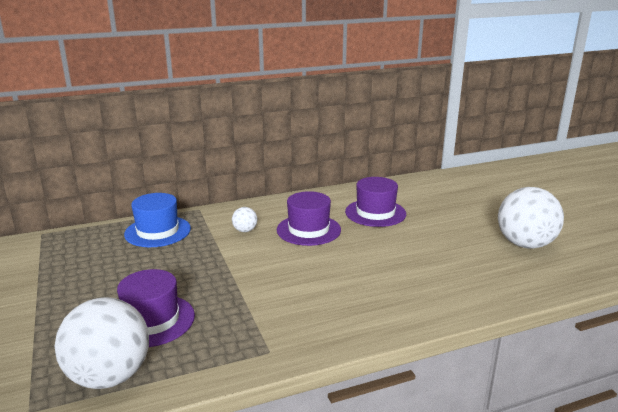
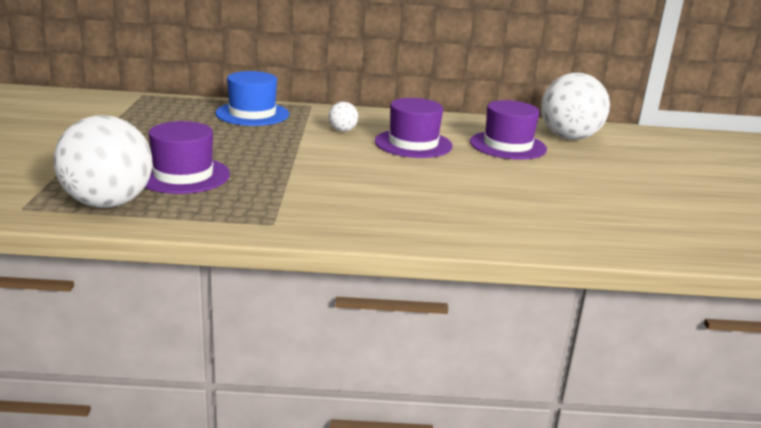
camera: 20 degrees right, 0 degrees up
(525, 244) = (674, 210): white ball -> white ball (569, 138)

